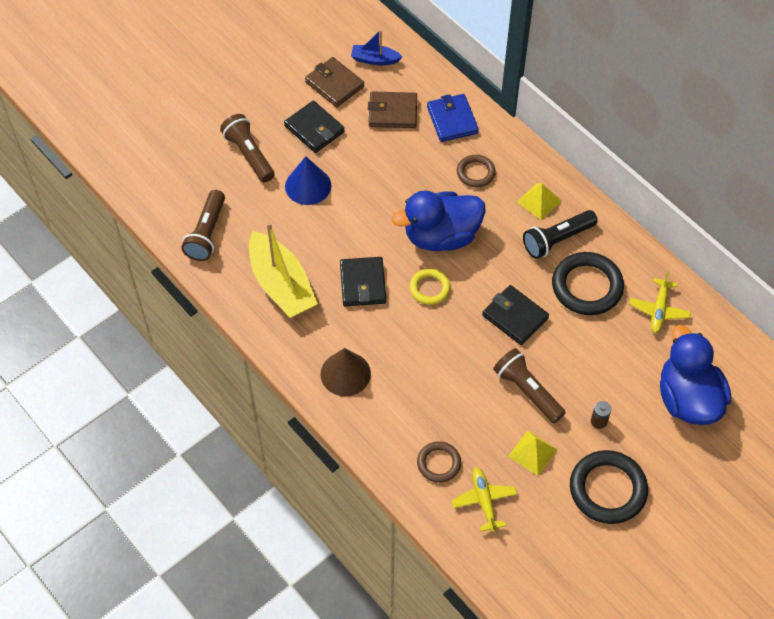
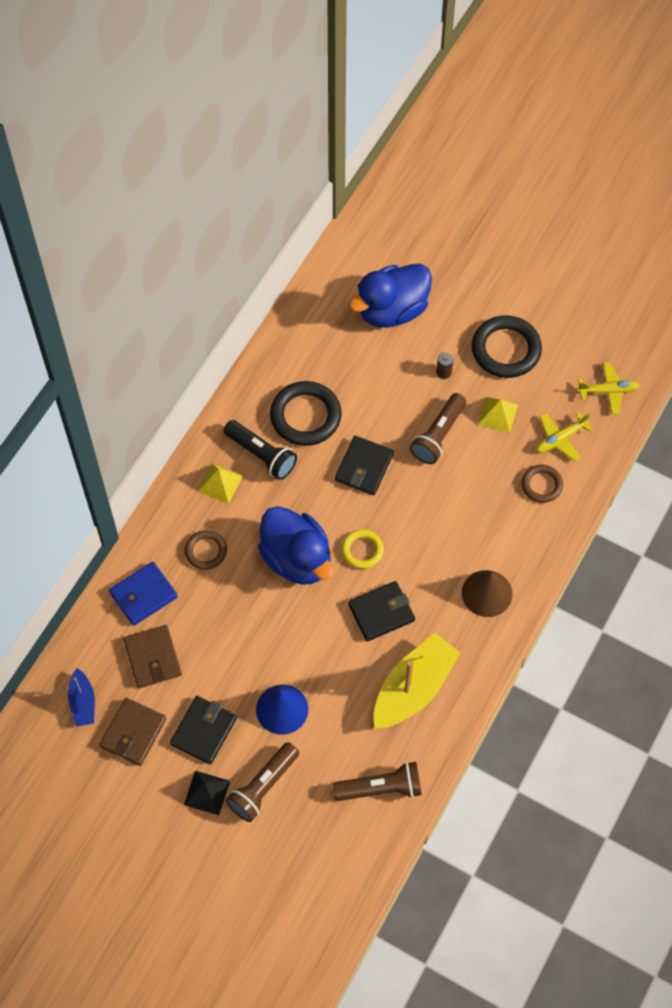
camera: 110 degrees left, 5 degrees up
(263, 118) = (207, 792): none -> black pyramid
(658, 310) = (308, 352): yellow plane -> yellow plane (608, 391)

